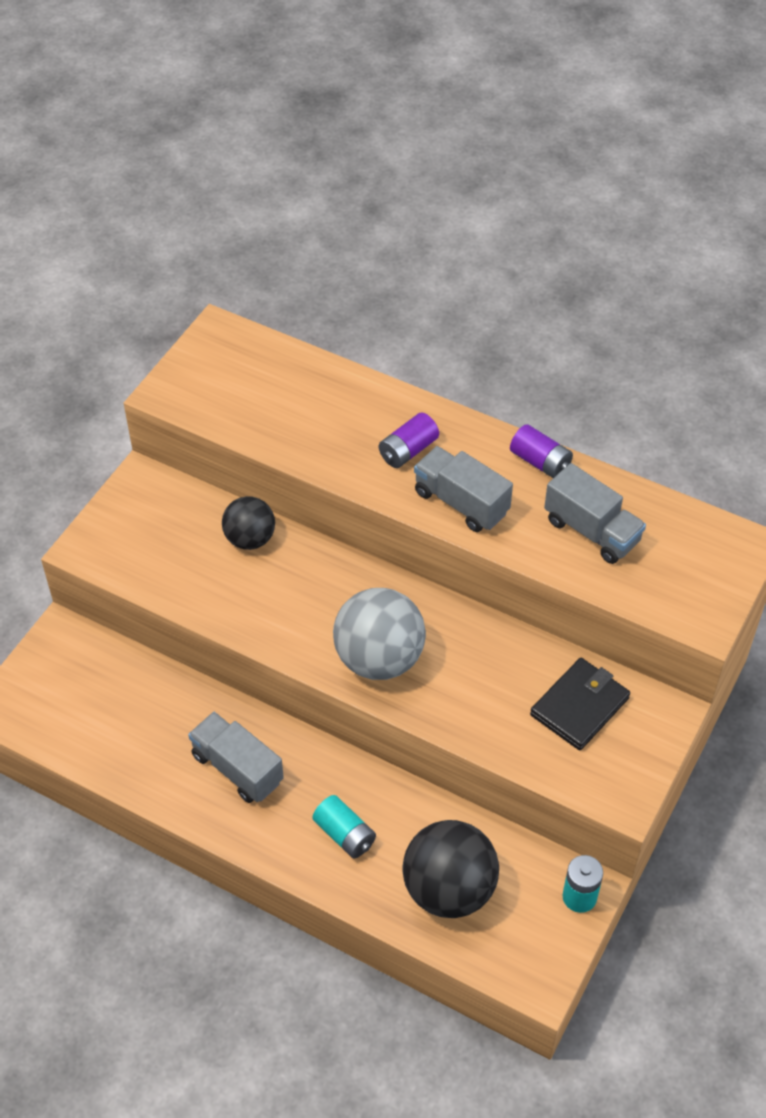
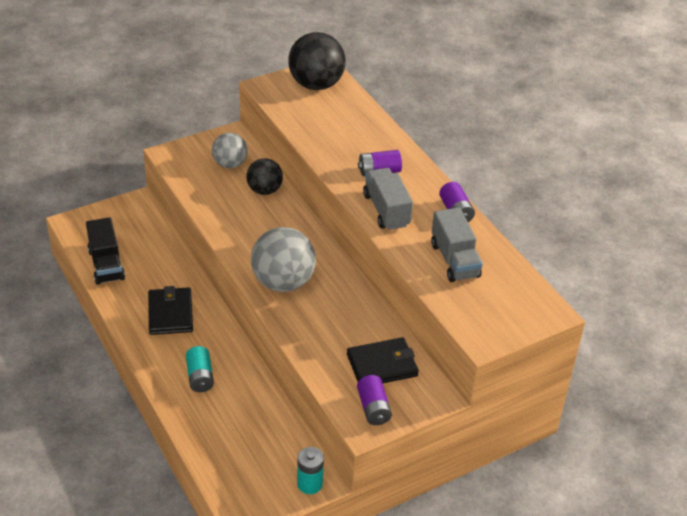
camera: 30 degrees right, 10 degrees down
(97, 745) = (106, 265): none -> black truck
(174, 523) = (230, 164): none -> grey ball
(237, 768) = (170, 313): grey truck -> black wallet
(449, 889) = (234, 437): black ball -> black ball (316, 84)
(614, 768) = (373, 408): none -> purple battery

